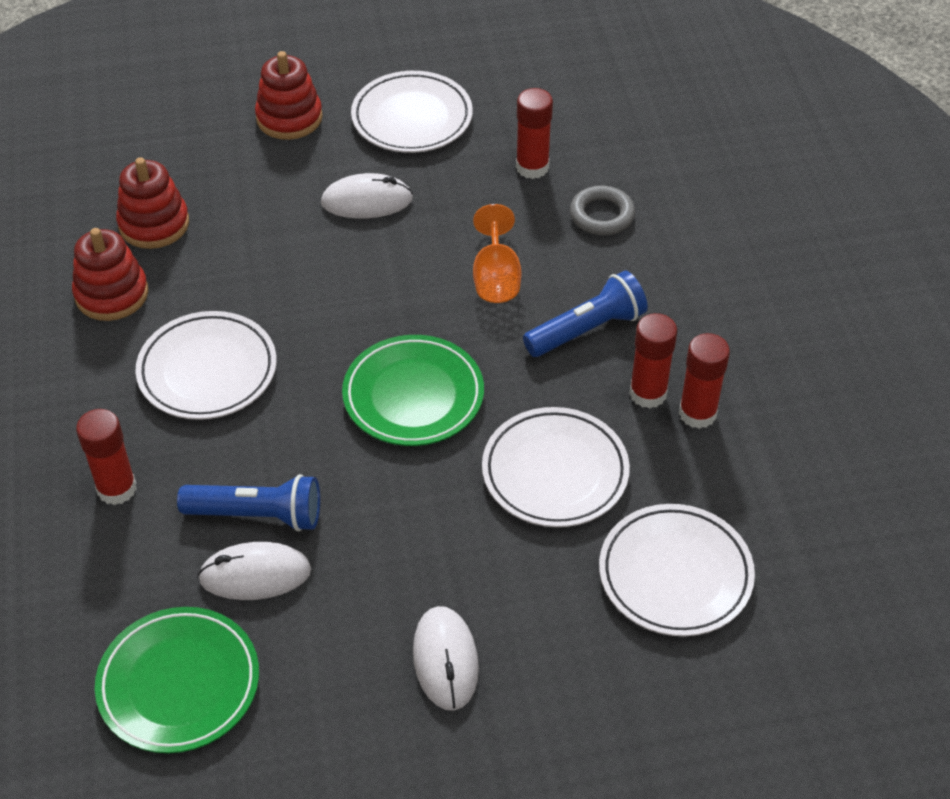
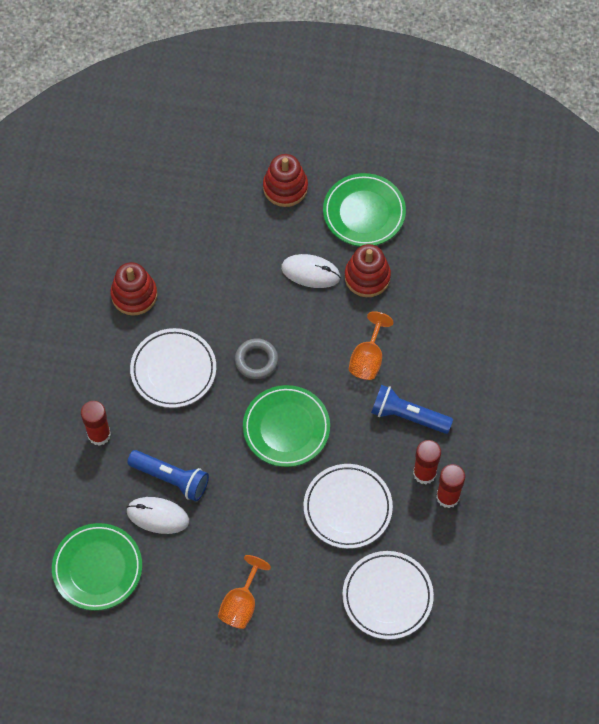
camera: 20 degrees right, 15 degrees up
(154, 224) = (174, 248): red stacking toy -> red stacking toy (367, 277)
(412, 118) = (364, 212): white plate -> green plate
(445, 660) = (241, 604): white mouse -> orange goblet
(532, 167) = (425, 279): red glue stick -> none
(587, 330) = (408, 416): blue flashlight -> blue flashlight turned 150 degrees counterclockwise
(602, 215) = (453, 332): grey ring -> grey ring (256, 360)

